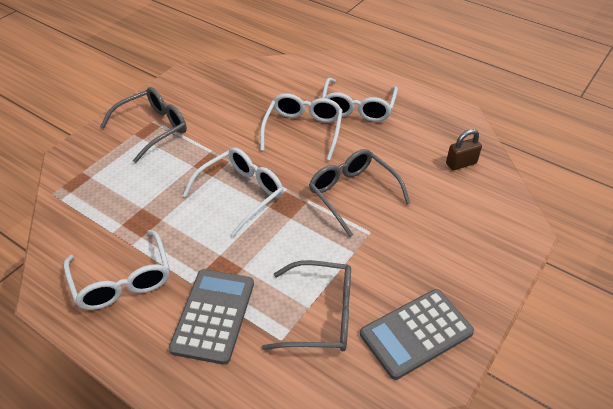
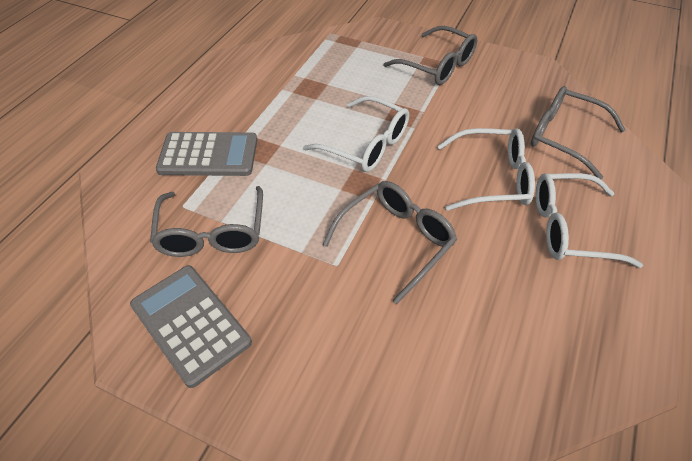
camera: 80 degrees right, 5 degrees up
(122, 281) = (242, 93): white glasses -> none
(271, 85) = (564, 137): none -> grey glasses
(461, 163) = (507, 371): brown padlock -> none

